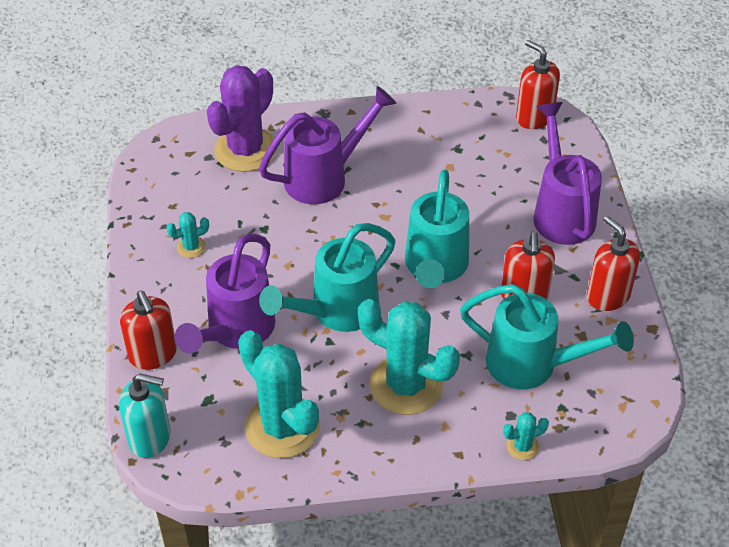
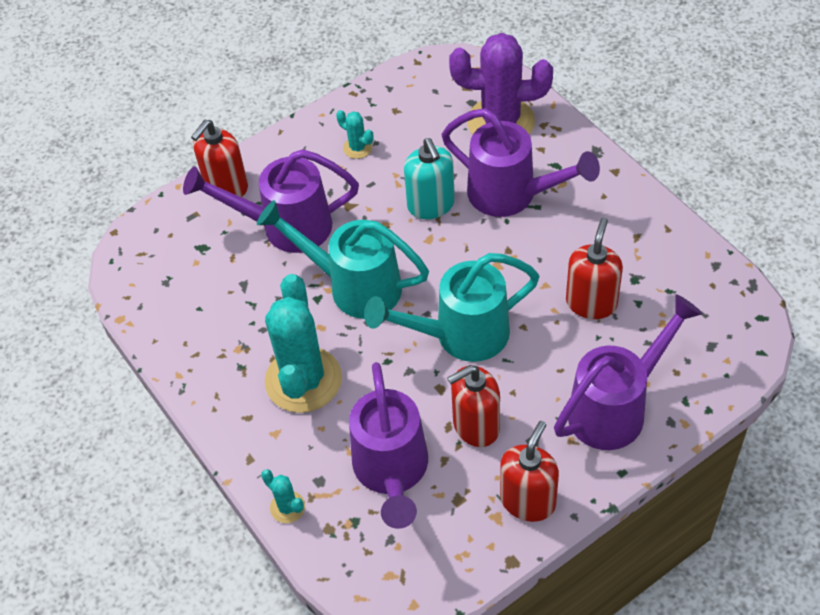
camera: 65 degrees right, 5 degrees up
(150, 437) = (142, 231): turquoise soap dispenser -> turquoise soap dispenser (431, 205)
(282, 427) = (203, 312): turquoise cactus -> none
(533, 365) = (392, 472): turquoise watering can -> purple watering can
(534, 117) = (738, 322): red soap dispenser -> red soap dispenser (591, 303)

